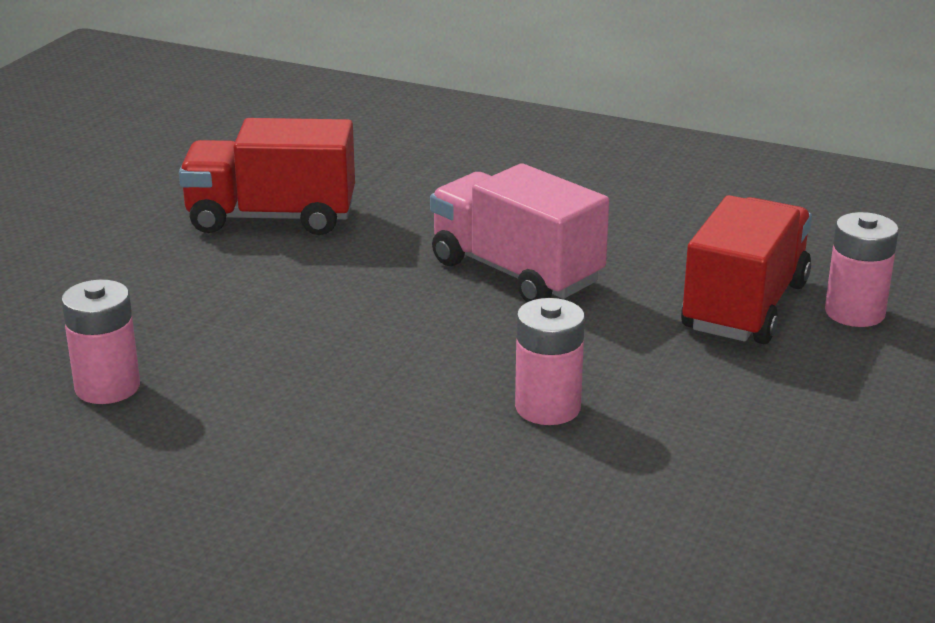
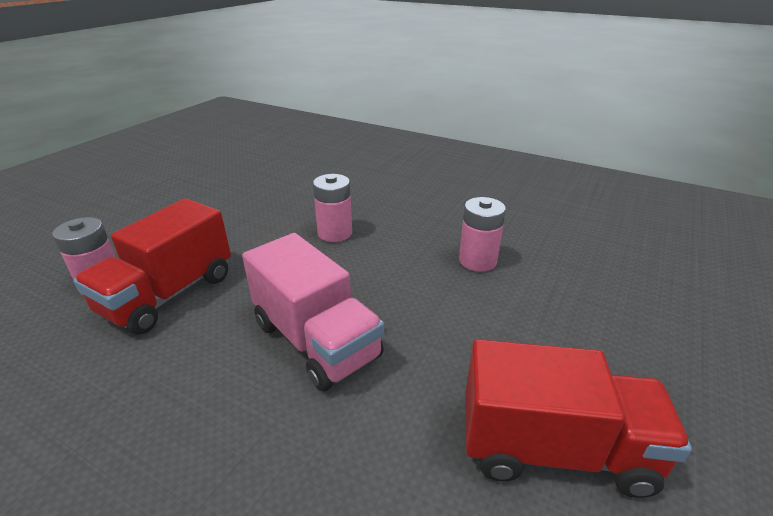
camera: 175 degrees left, 5 degrees up
(107, 387) = (581, 256): pink battery -> pink battery (477, 261)

